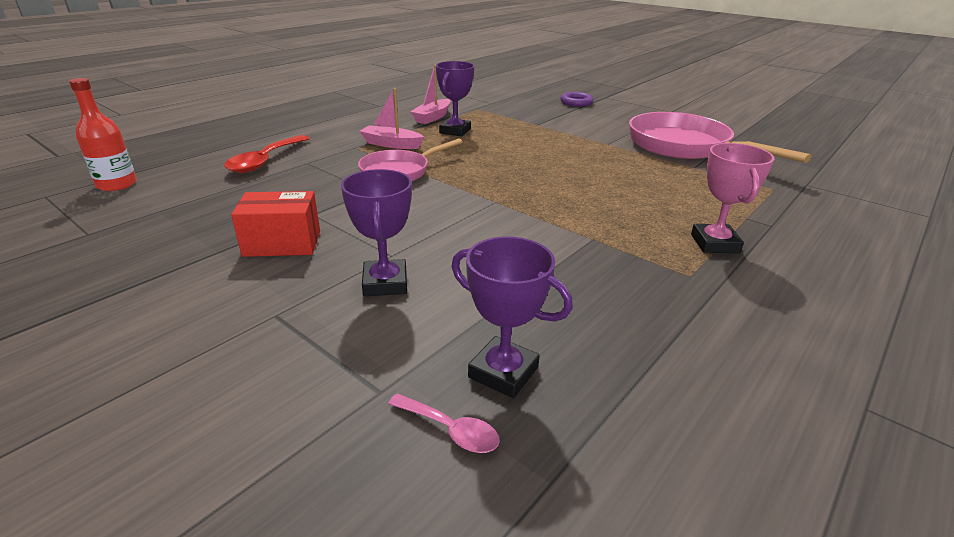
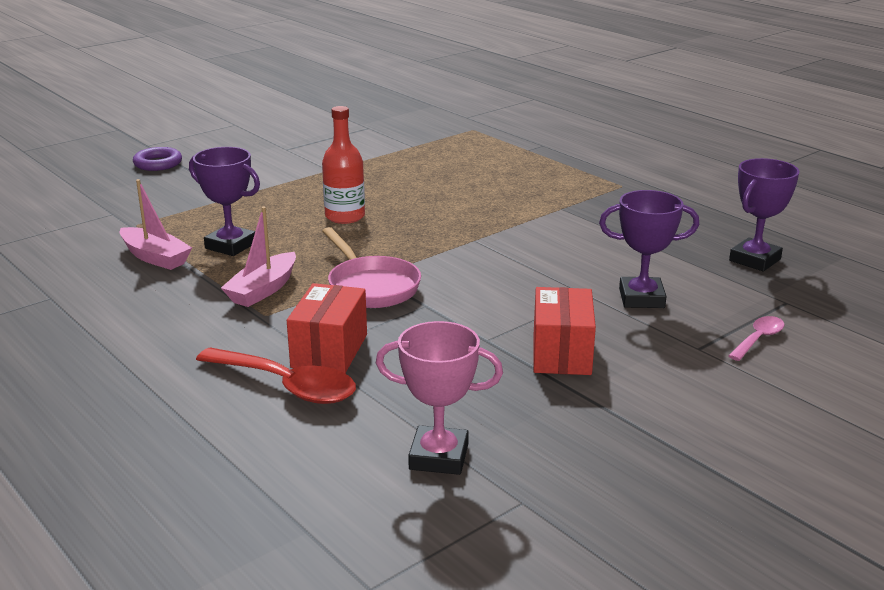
camera: 80 degrees left, 5 degrees down
(117, 184) = (340, 517): red bottle -> red bottle (345, 216)
(306, 167) = (329, 351): none -> red box
(450, 430) = (815, 280): pink spoon -> pink spoon (758, 339)
(685, 147) = (356, 139): pink pan -> none
(714, 243) = (573, 169): pink trophy -> pink trophy (438, 457)

